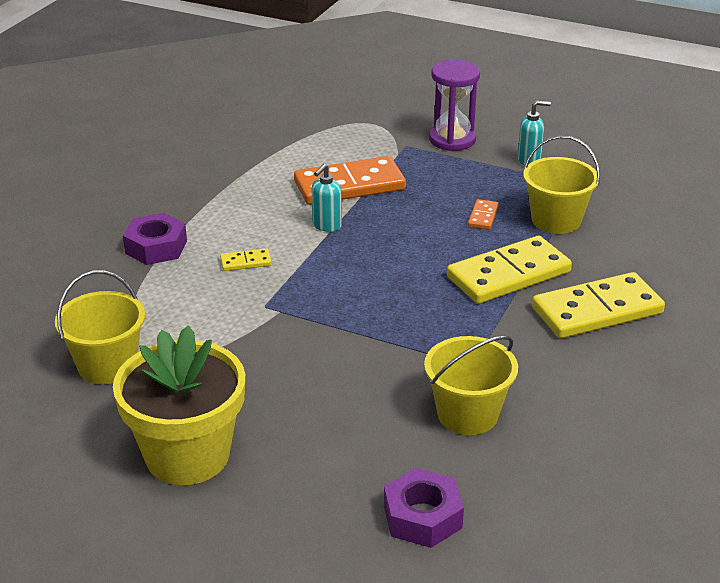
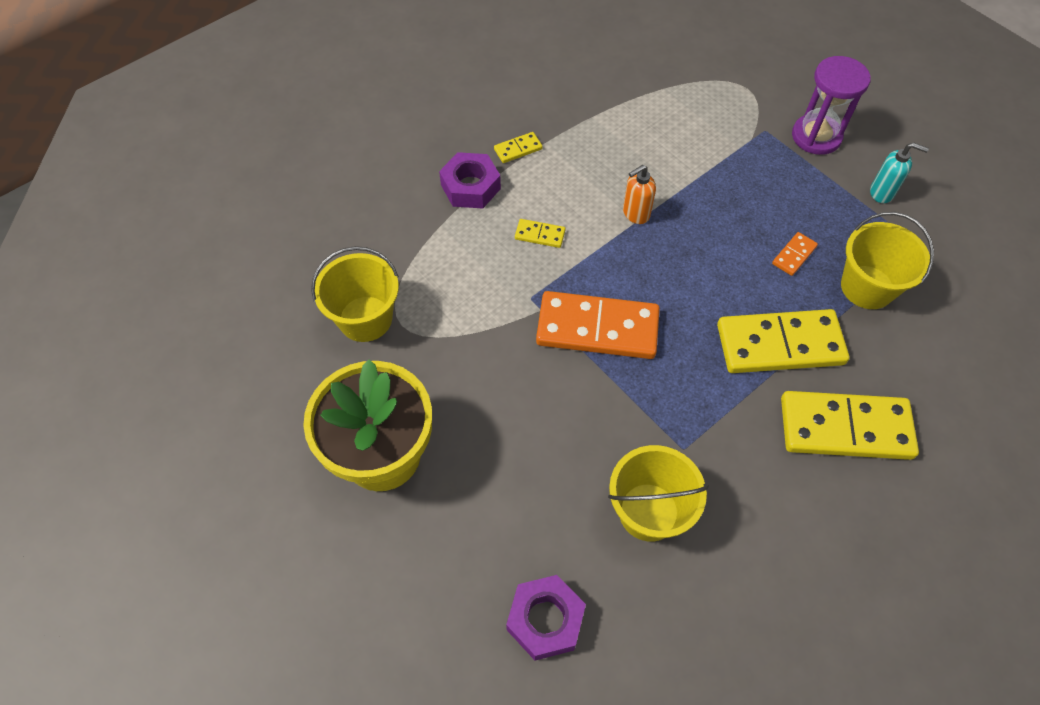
camera: 25 degrees right, 25 degrees up
(186, 211) = (518, 149): none -> yellow domino
(326, 226) = (635, 214): turquoise soap dispenser -> orange soap dispenser
(349, 186) = (683, 167): orange domino -> orange domino (597, 328)

